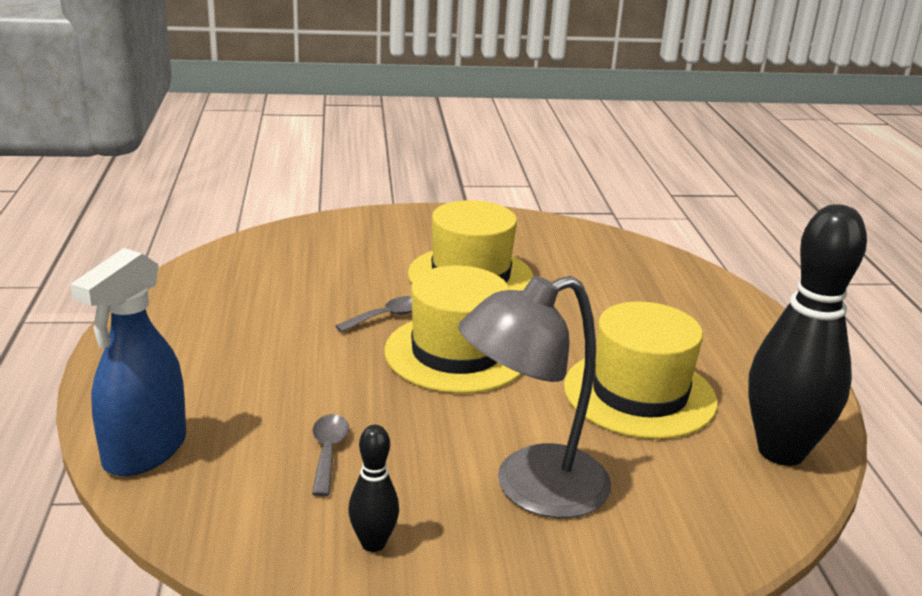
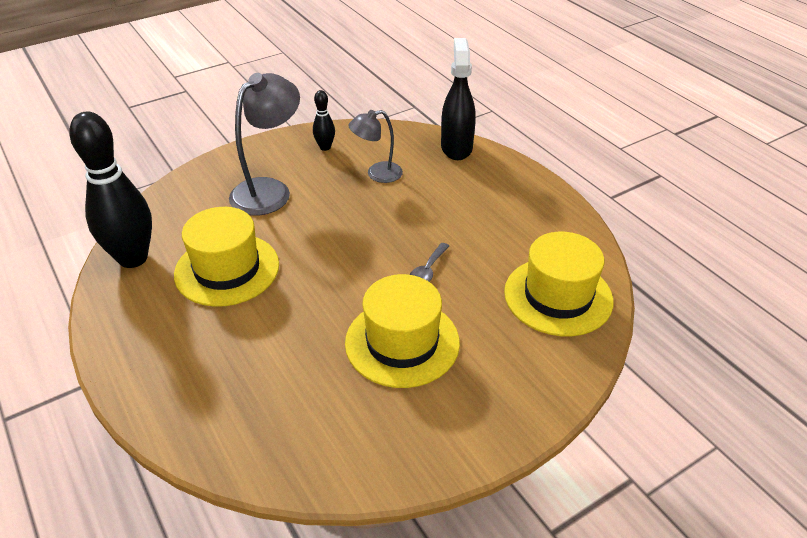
camera: 155 degrees right, 15 degrees up
(144, 451) = (456, 147): blue spray bottle -> black spray bottle
(328, 452) = (377, 174): grey spoon -> grey lamp
(456, 353) = (358, 257): yellow hat -> yellow hat (558, 296)

